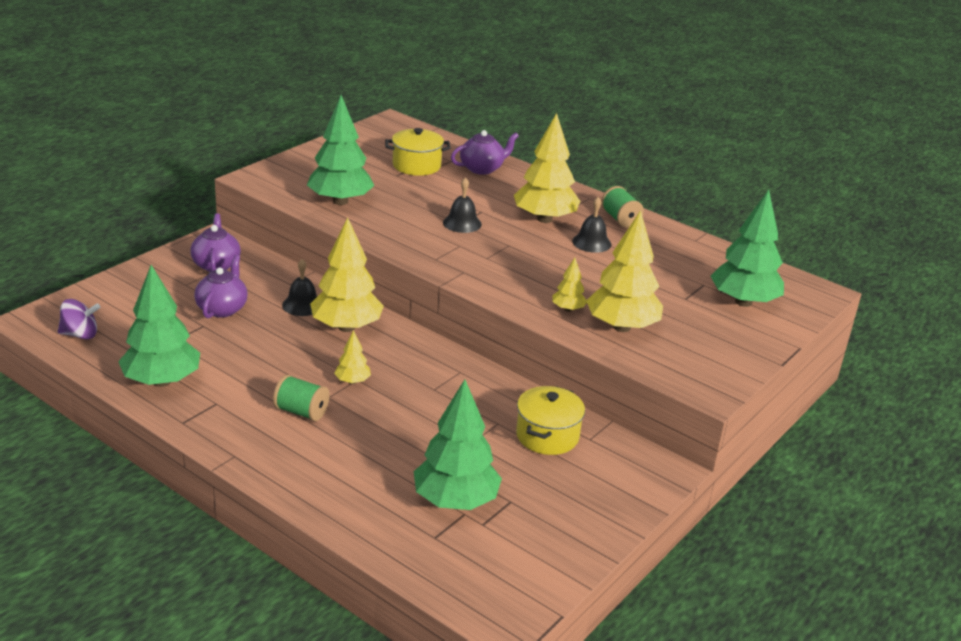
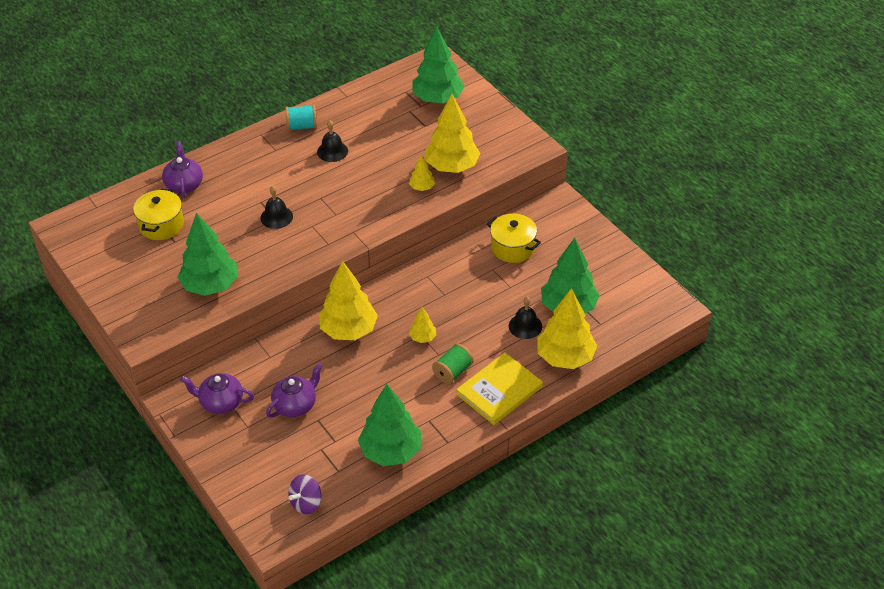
camera: 70 degrees left, 15 degrees up
(80, 334) = (306, 503): purple spinning top -> purple spinning top turned 150 degrees counterclockwise
(222, 308) = (295, 405): purple teapot -> purple teapot turned 105 degrees clockwise
(278, 454) = (499, 390): none -> yellow book
(302, 305) = (307, 352): black bell -> black bell (525, 326)
(544, 219) = (286, 168): yellow tree -> yellow tree (565, 357)
(620, 219) = (302, 126): green spool -> turquoise spool

